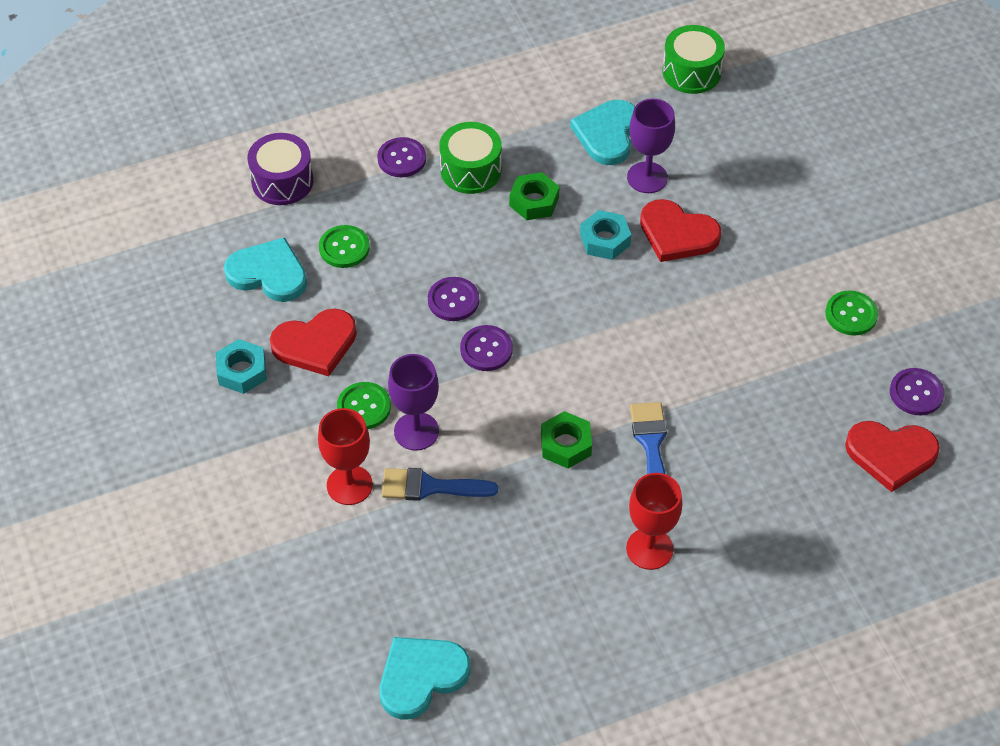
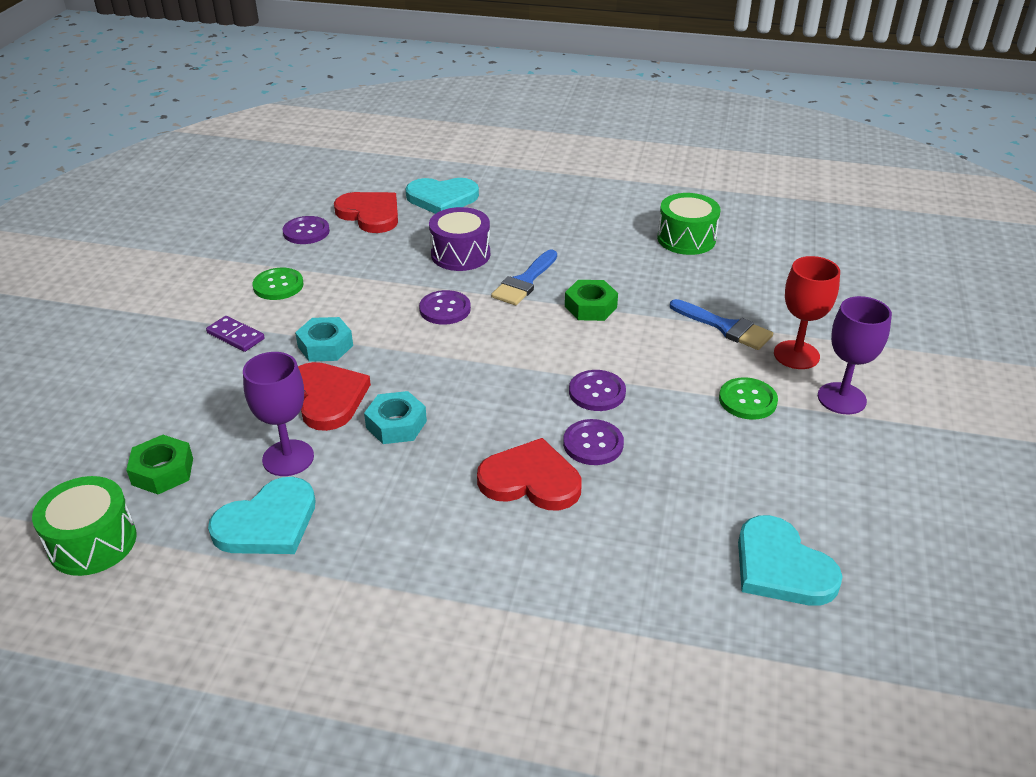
camera: 145 degrees left, 15 degrees down
(242, 371) = (860, 482): turquoise nut -> turquoise nut (325, 346)
(282, 181) = (700, 679): purple drum -> purple drum (460, 254)
(315, 344) = (765, 471): red heart -> red heart (530, 480)
(344, 248) = (672, 551): green button -> none
(401, 159) = (522, 624): purple button -> purple button (445, 309)
(416, 431) = (710, 364): purple goblet -> purple goblet (841, 398)
(421, 677) = (805, 243): turquoise heart -> turquoise heart (442, 198)
(471, 170) = (455, 564): green drum -> green drum (686, 239)
(534, 201) = (423, 493): green nut -> green nut (163, 471)
(649, 549) = (587, 237): red goblet -> none
(813, 247) = (235, 336): none -> purple domino

